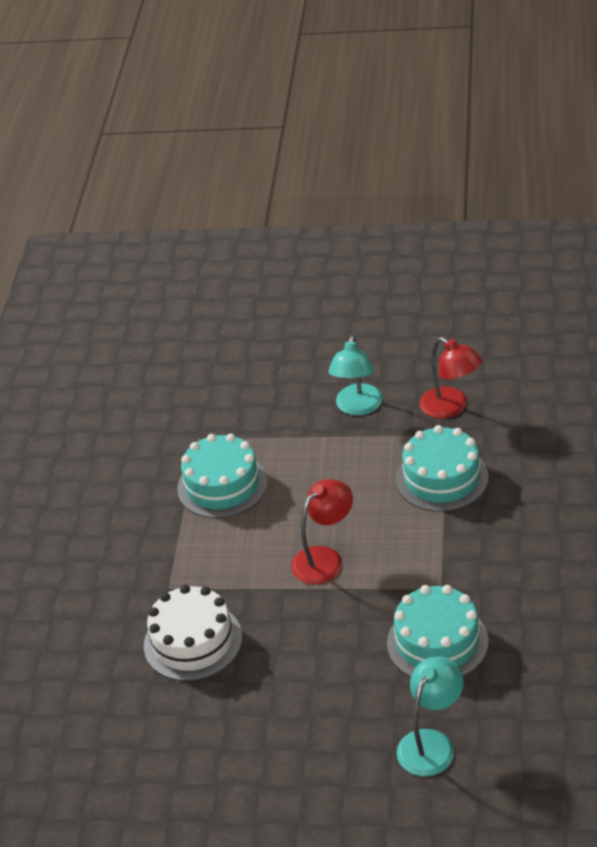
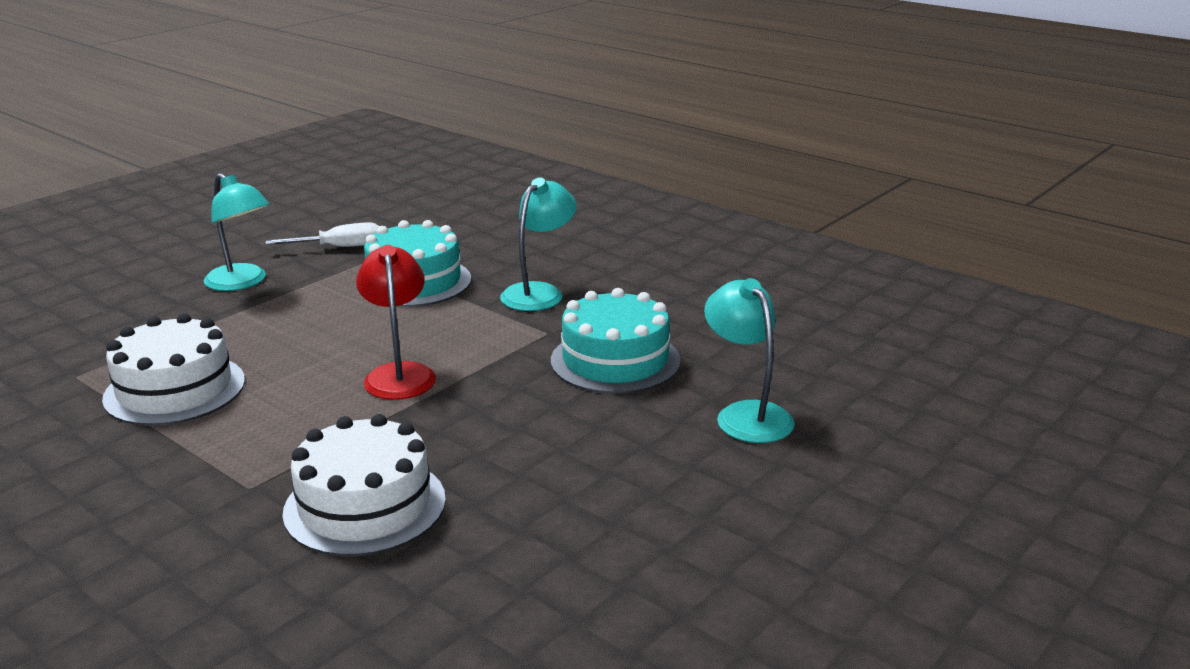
camera: 60 degrees left, 15 degrees down
(222, 485) = (175, 389): turquoise cake -> white cake
(451, 408) = (341, 247): red lamp -> white screwdriver
(492, 546) = (539, 292): none -> turquoise lamp

